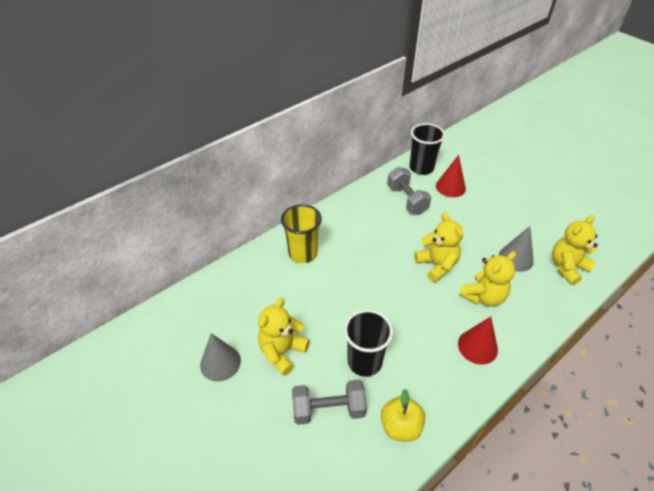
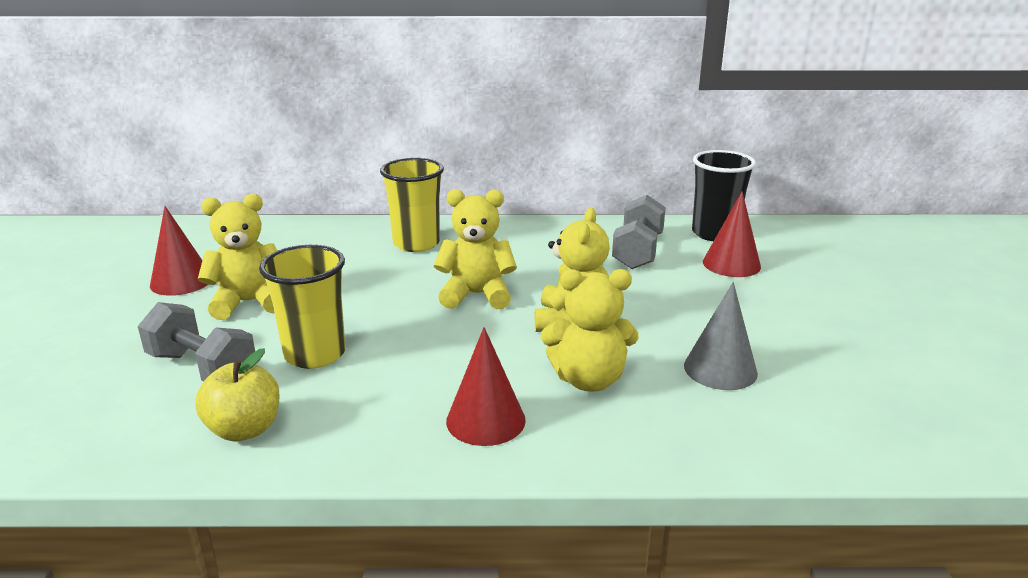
camera: 40 degrees right, 20 degrees down
(220, 362) = (181, 281): grey cone -> red cone
(364, 361) = (315, 354): black cup -> yellow cup
(567, 267) = (809, 420): yellow teddy bear -> yellow teddy bear (476, 295)

